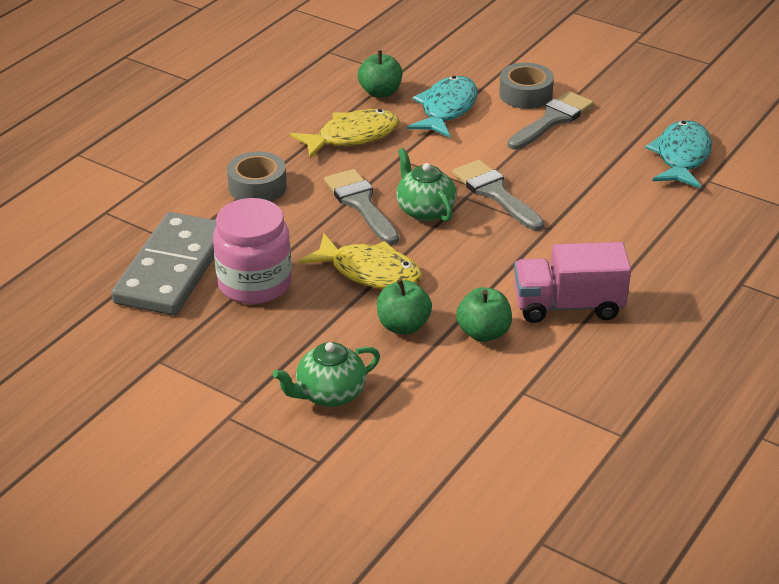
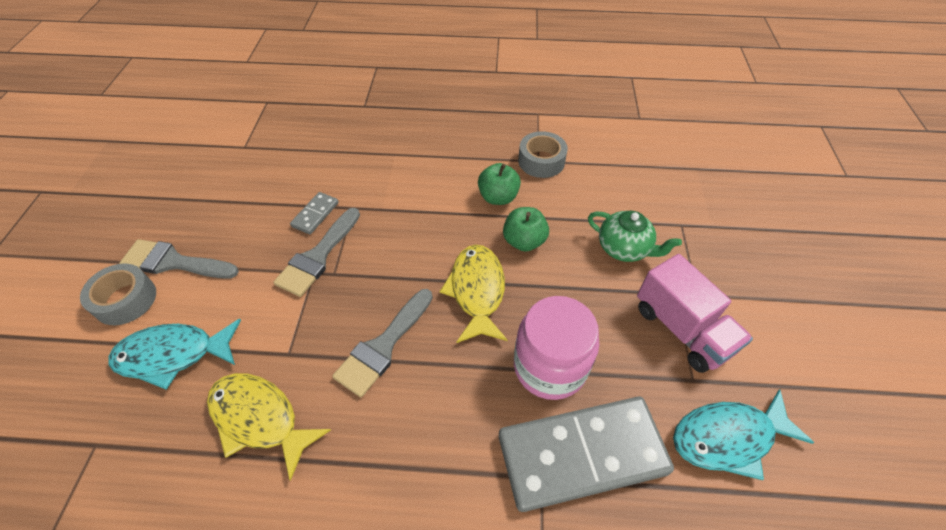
camera: 120 degrees left, 15 degrees up
(257, 187) = (401, 461): grey tape -> grey tape (541, 161)
(380, 92) = (146, 440): green apple -> none
(425, 210) = (368, 293): green teapot -> none
(556, 203) = (315, 214): none -> grey domino
(568, 306) = (439, 168): pink truck -> pink truck (682, 329)
(681, 157) = (214, 167): turquoise fish -> turquoise fish (728, 437)

